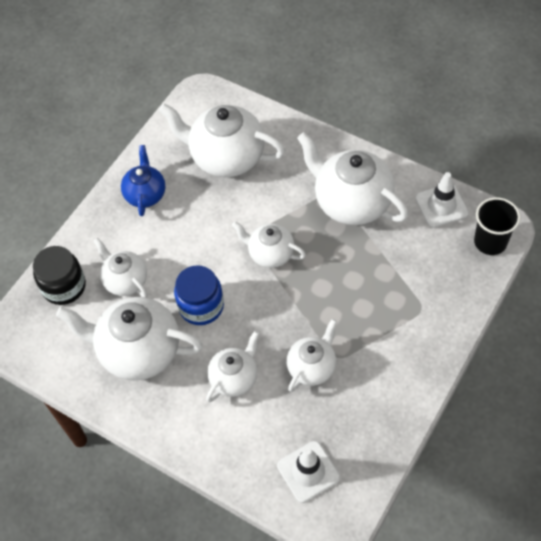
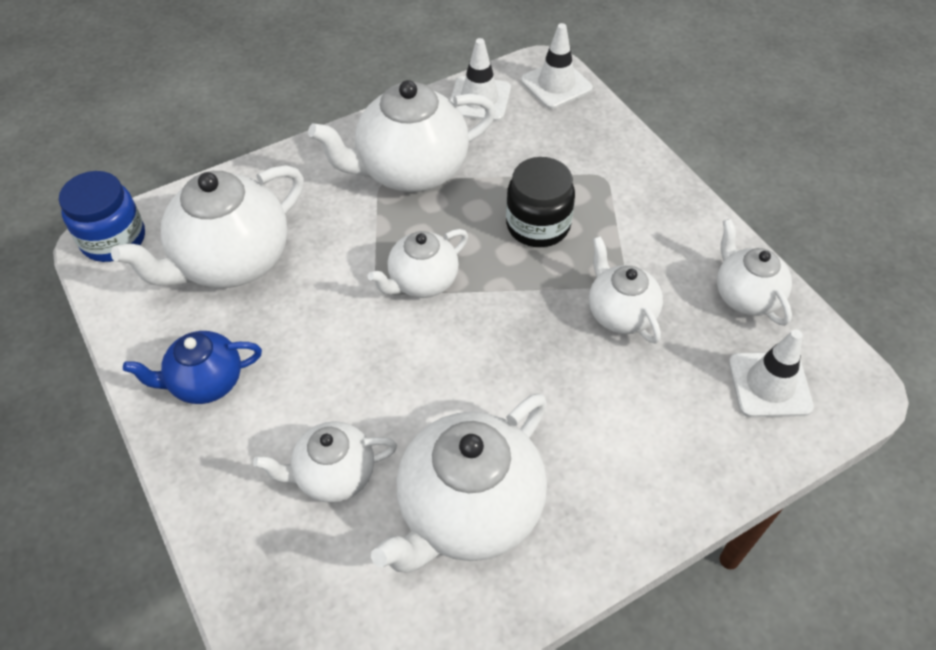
camera: 65 degrees left, 5 degrees down
(64, 286) = (277, 571): black jar -> black jar (538, 225)
(145, 194) = (205, 382): blue teapot -> blue teapot turned 45 degrees counterclockwise
(201, 306) = (447, 395): blue jar -> blue jar (113, 239)
(234, 378) = (586, 406): white teapot -> white teapot (745, 296)
(490, 242) = (556, 84): black cup -> white traffic cone

